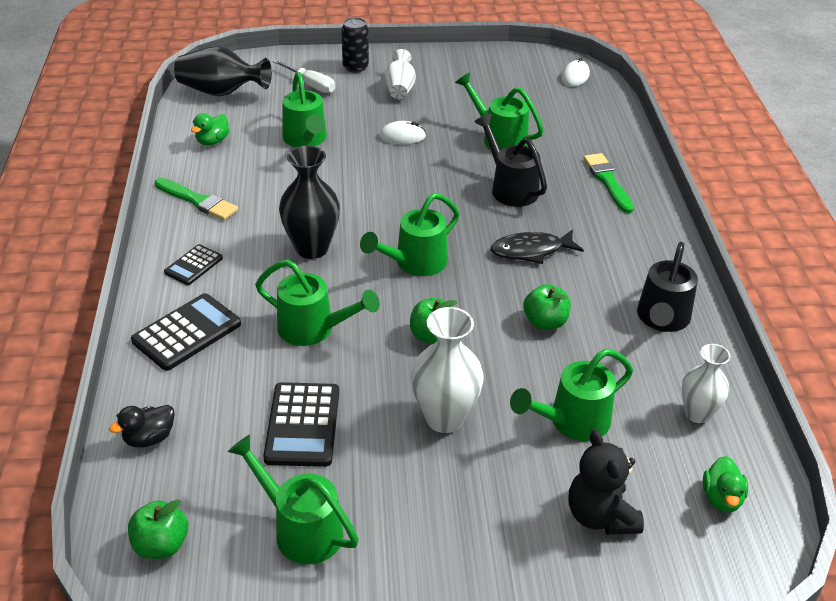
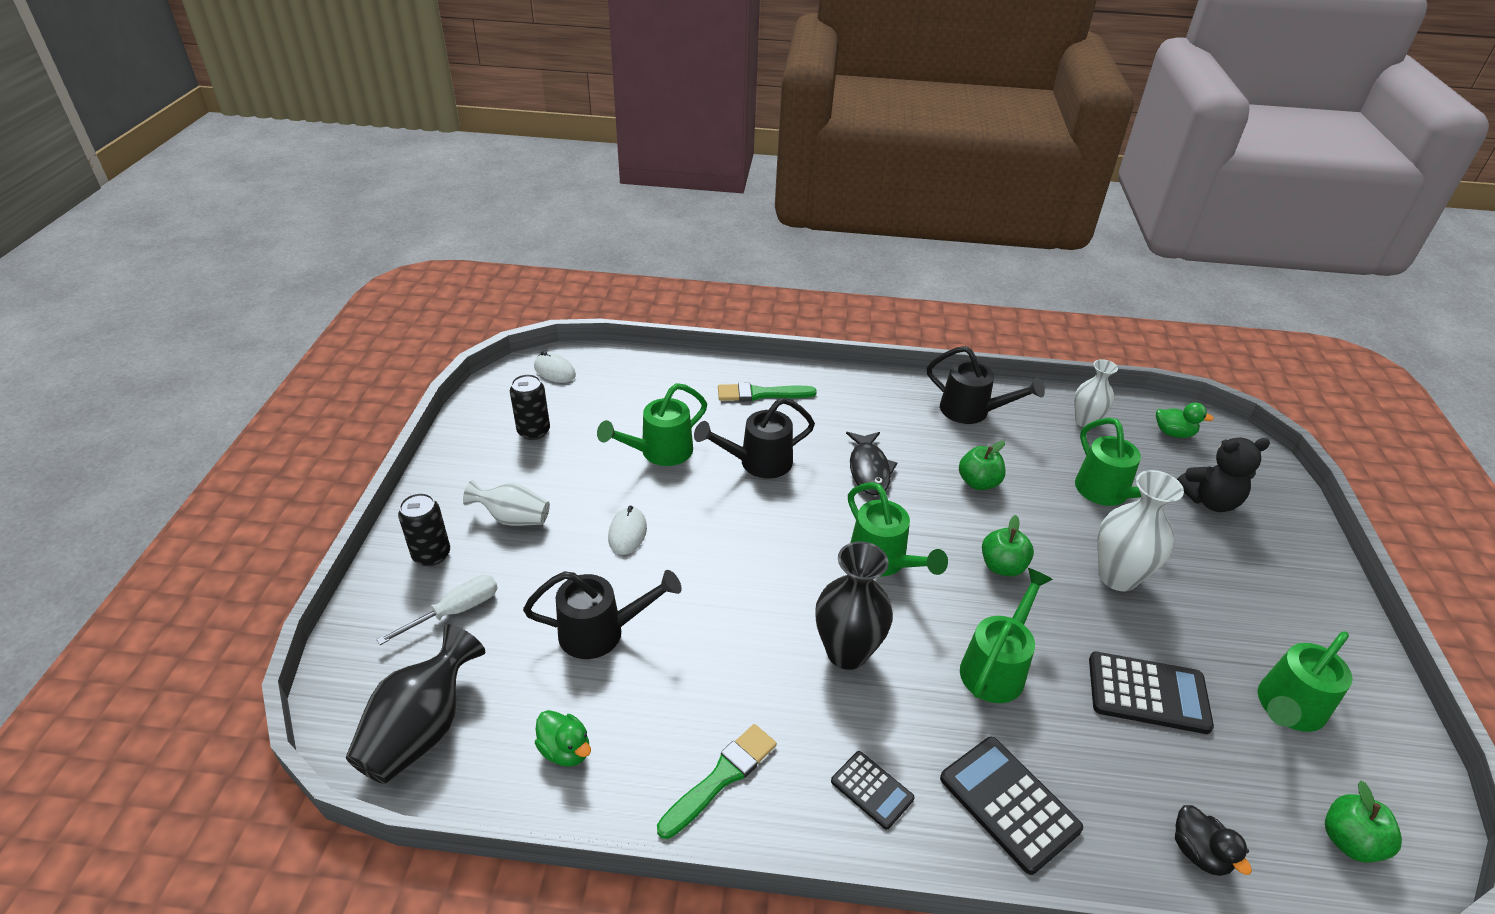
camera: 80 degrees left, 0 degrees up
(306, 140) = (601, 632): green watering can -> black watering can
(495, 80) = (533, 431): none -> black can

